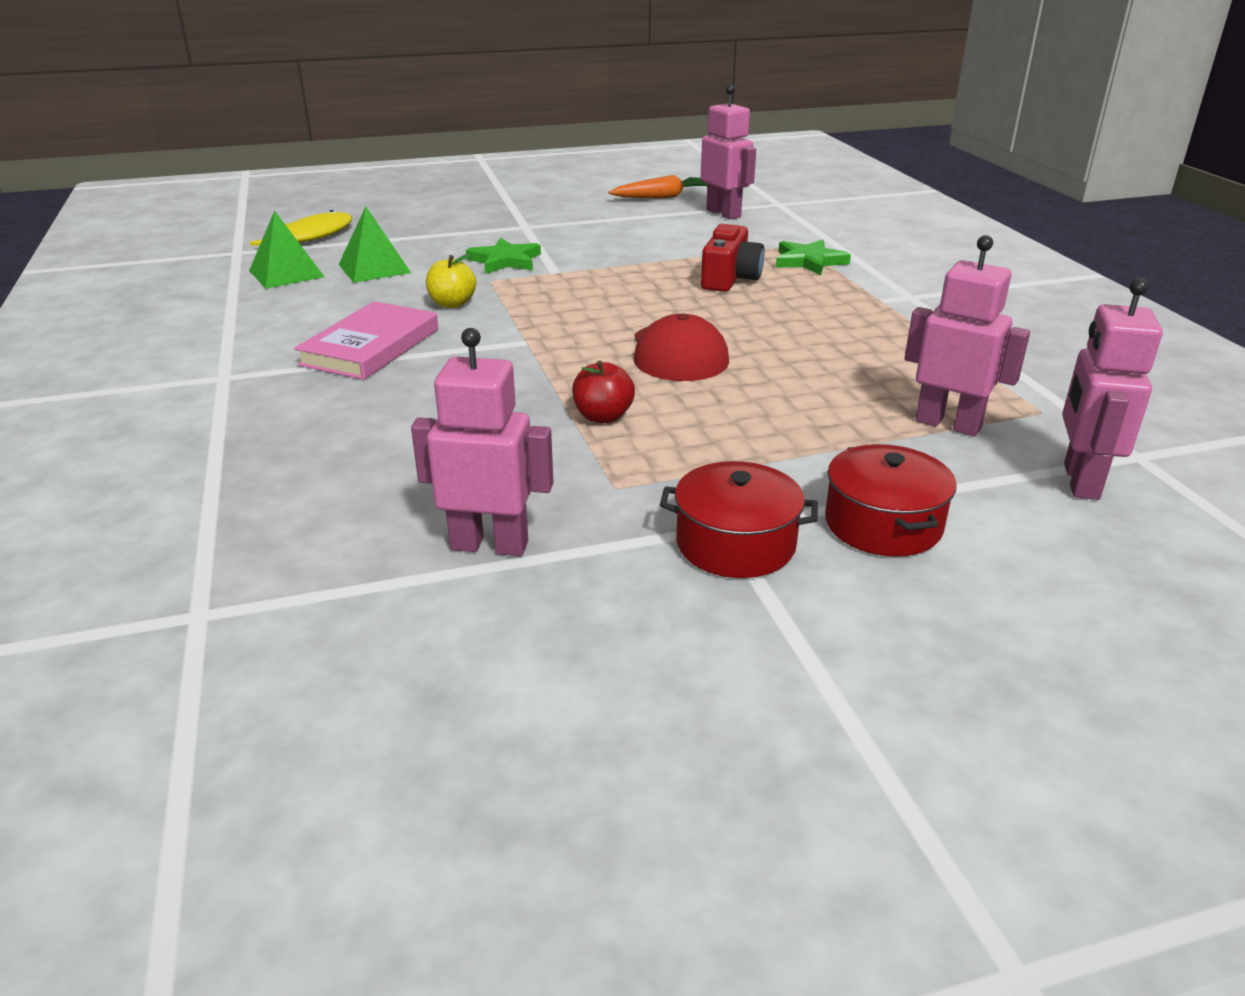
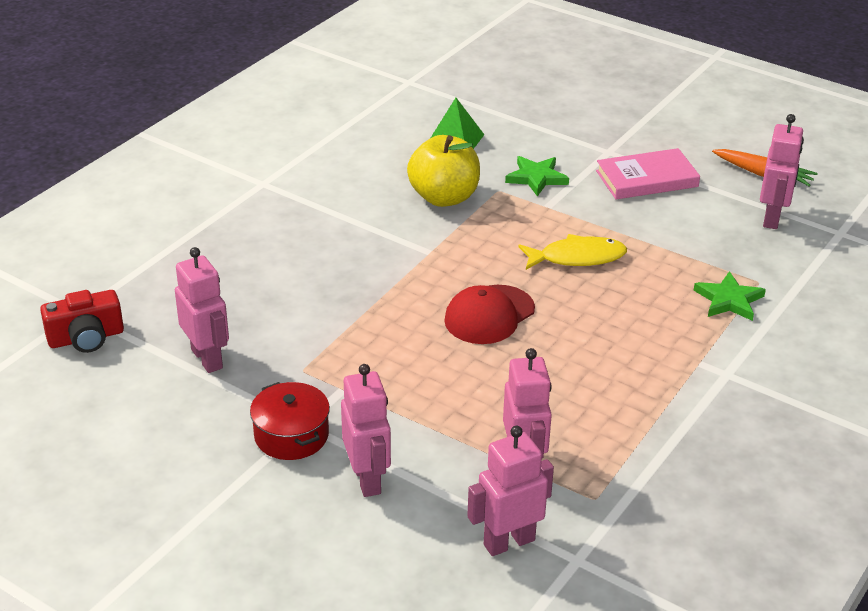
camera: 50 degrees right, 5 degrees up
(286, 273) = (404, 117): green pyramid -> none
(311, 237) = (467, 89): yellow fish -> yellow fish (577, 257)
(370, 347) = (352, 205): pink book -> pink book (647, 179)
(452, 304) = (444, 197): yellow apple -> yellow apple, size x1.89
(603, 417) = (371, 328): red apple -> none
(730, 279) = (641, 280): red camera -> red camera (86, 338)
(883, 524) = (367, 479): red pot -> pink robot

